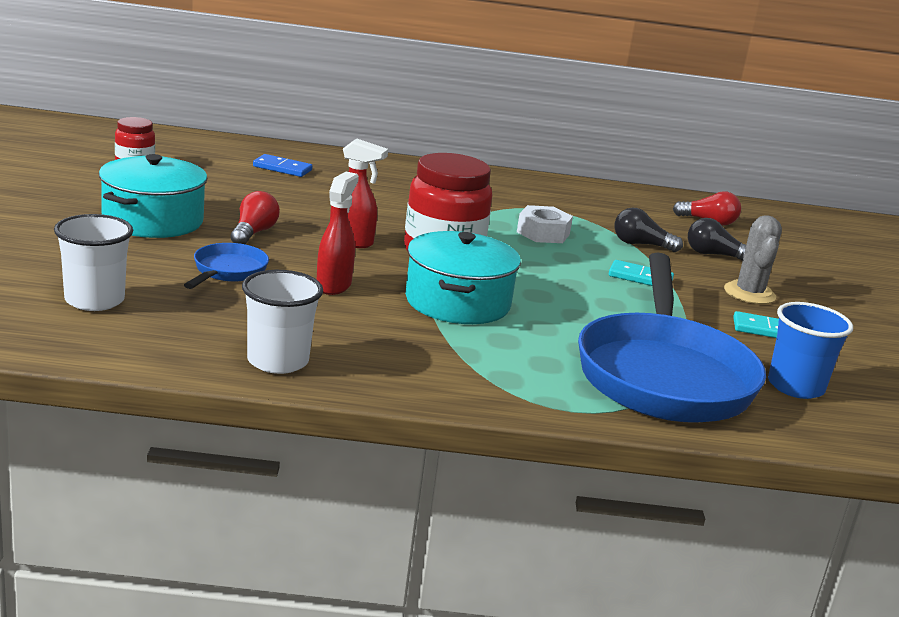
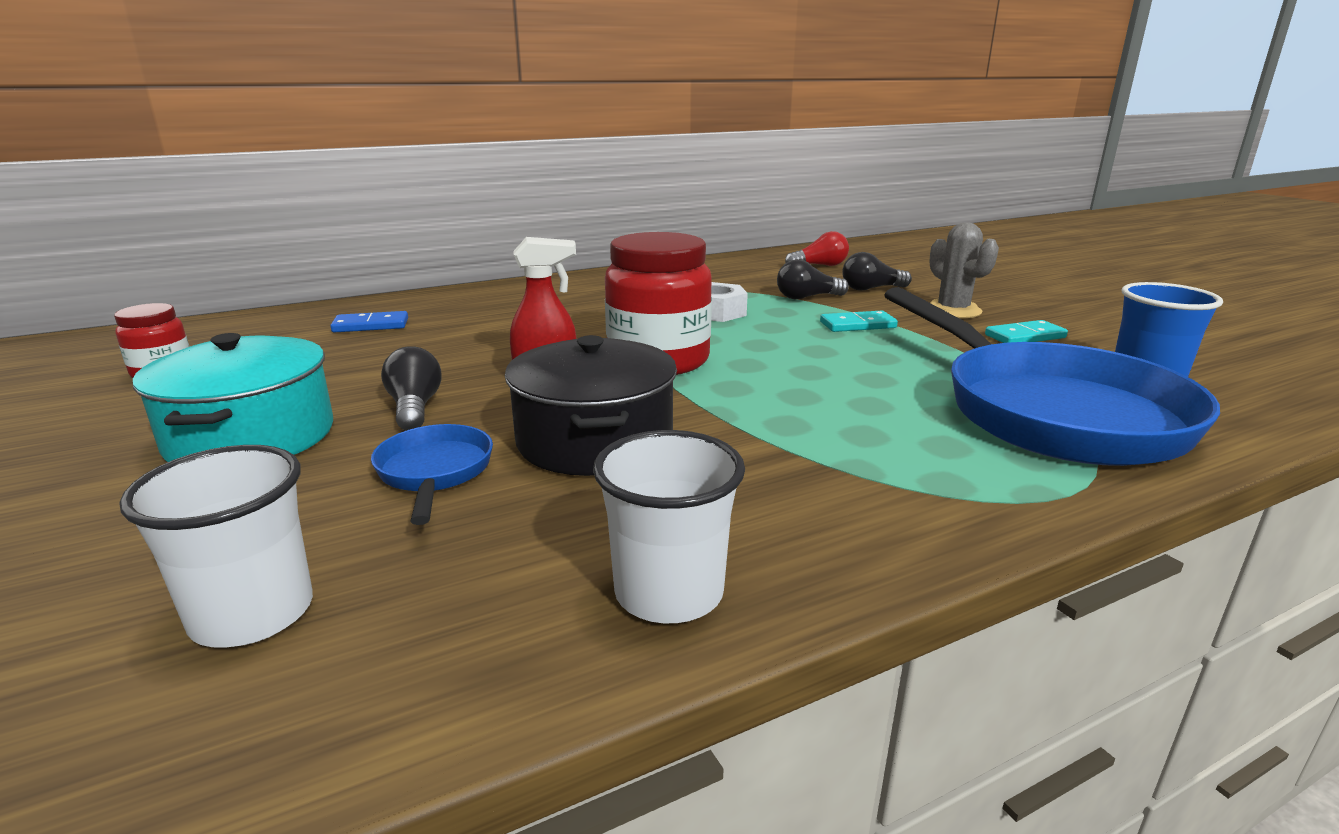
camera: 25 degrees left, 0 degrees up
(253, 233) = (415, 408): red light bulb -> black light bulb
(334, 285) = (595, 440): red spray bottle -> black pot
(457, 302) = (752, 408): turquoise pot -> none

